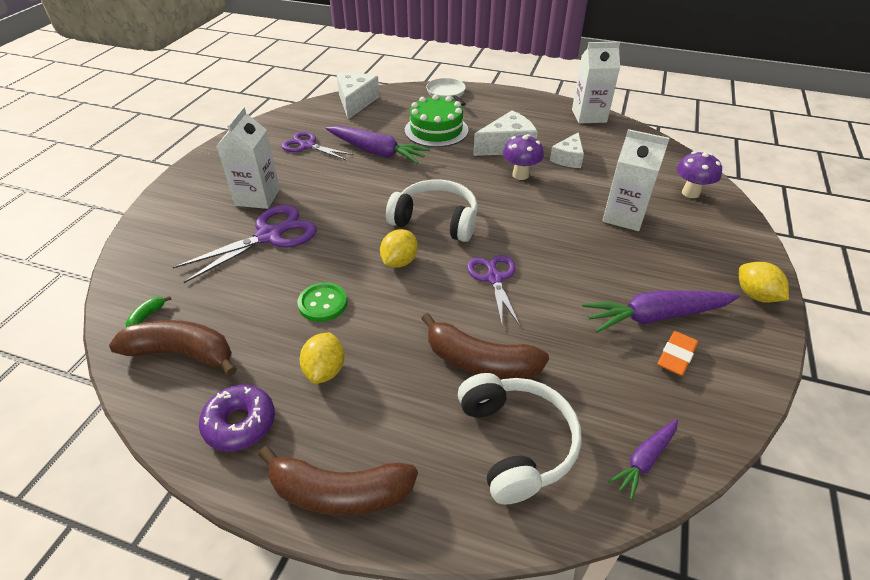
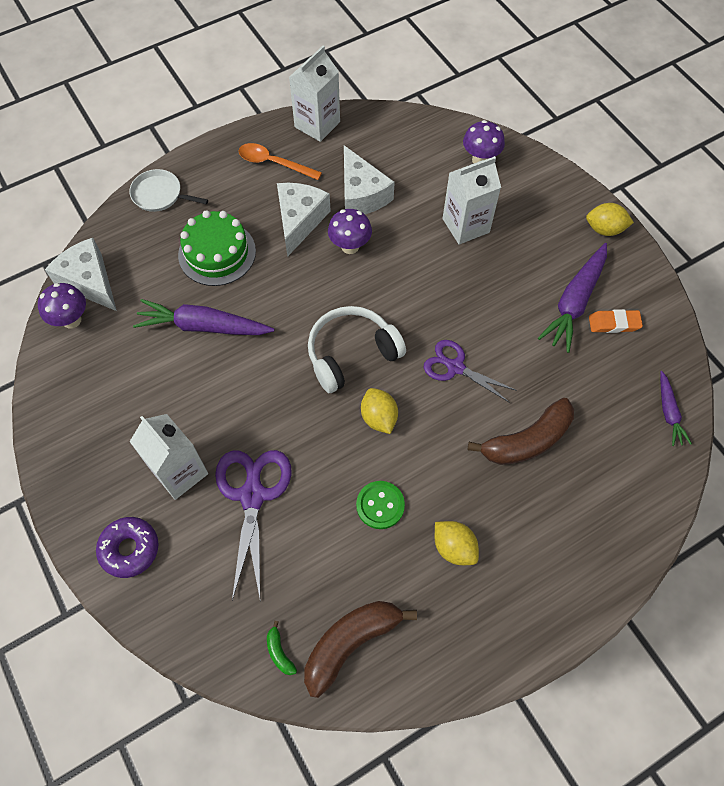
camera: 50 degrees left, 20 degrees up
(240, 423) = (459, 635): purple donut -> purple donut (130, 549)
(307, 146) = (130, 377): purple scissors -> none
(322, 109) = (71, 320): none -> purple mushroom
(339, 493) = (566, 603): brown banana -> none
(376, 152) = (203, 326): purple carrot -> purple carrot turned 150 degrees counterclockwise
(516, 443) = (606, 471): white headphones -> none
(533, 116) = (274, 163): none -> orange spoon
(568, 158) = (361, 194): white cheese -> white cheese, size x1.53
(676, 356) = (614, 323): orange eraser -> orange eraser turned 75 degrees counterclockwise

